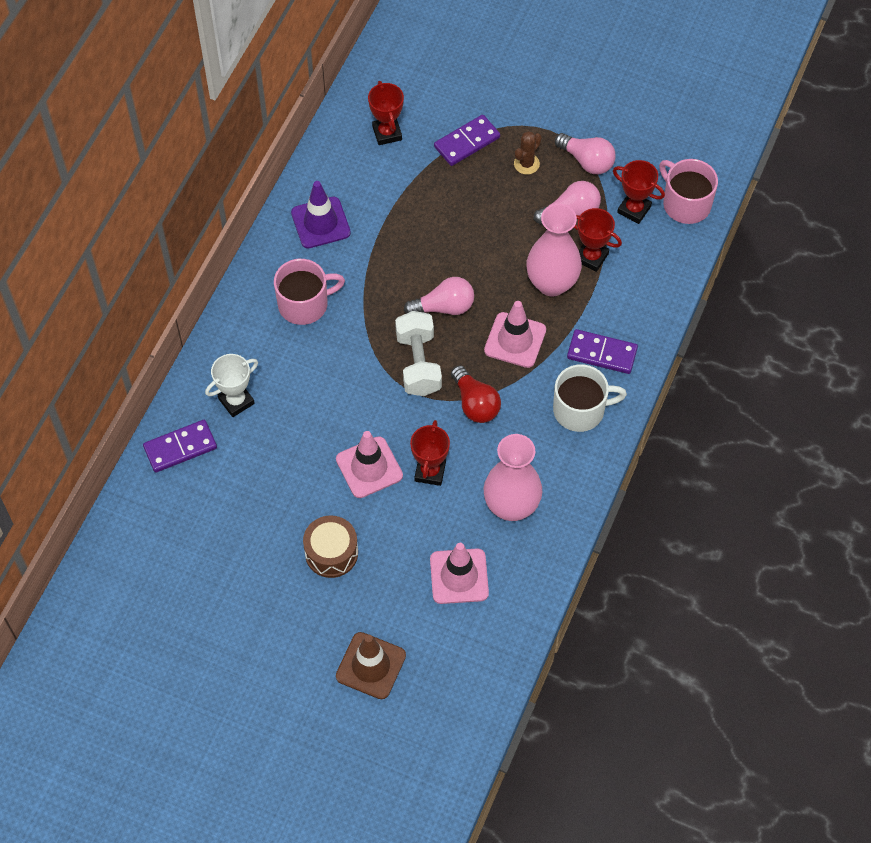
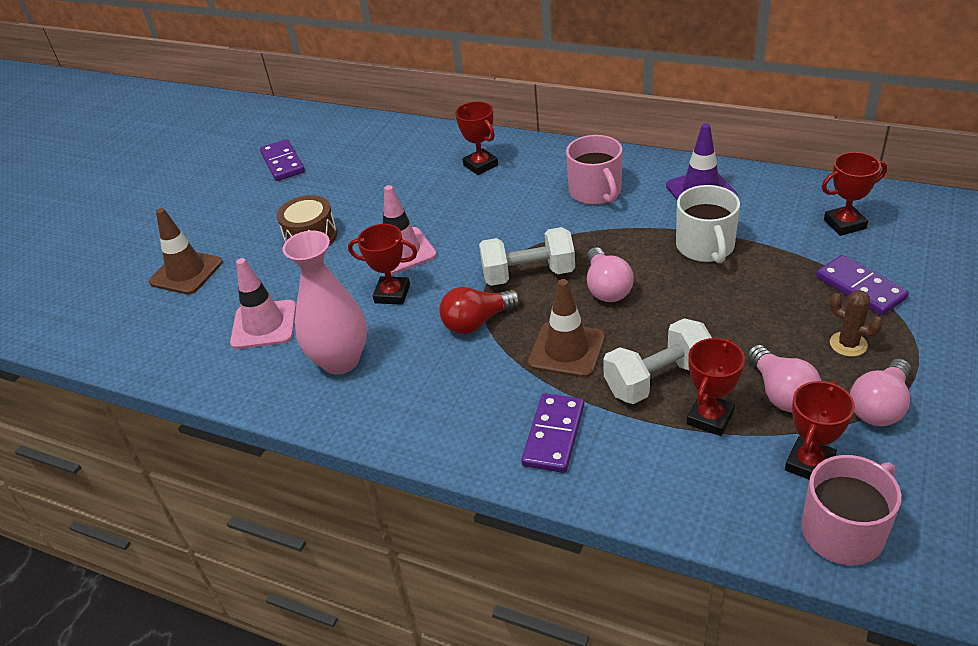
camera: 95 degrees right, 20 degrees down
(180, 447) = (433, 142): purple domino -> purple domino (283, 163)
(236, 401) = (480, 165): white trophy -> red trophy
(515, 340) = (566, 350): pink traffic cone -> brown traffic cone
(552, 283) = (658, 379): pink vase -> white dumbbell
(580, 410) = (467, 417): white mug -> white mug (705, 247)

